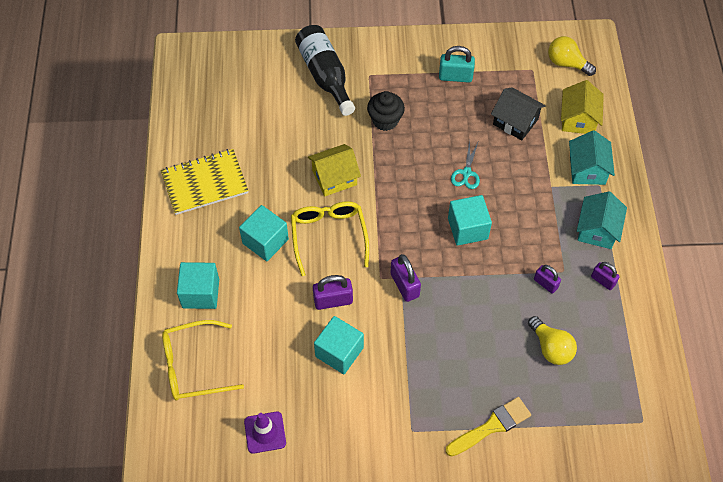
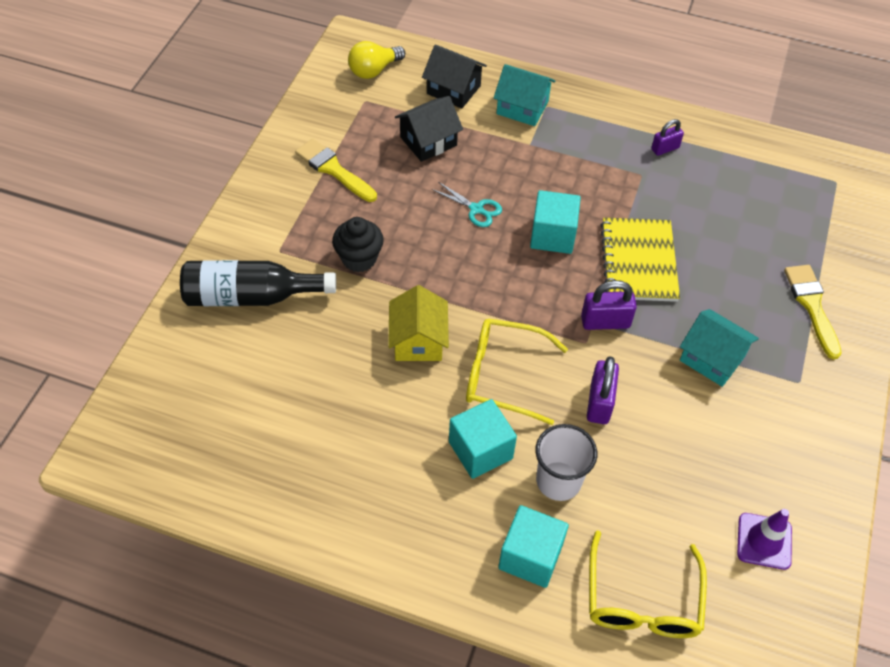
camera: 70 degrees left, 5 degrees down
(205, 183) = (351, 495): yellow notebook -> yellow notebook (638, 261)
(261, 293) = (558, 481): none -> white cup
(339, 352) = (674, 420): turquoise cube -> none
(455, 76) = (333, 169): turquoise padlock -> yellow brush
(545, 283) = (651, 195): purple padlock -> none
(551, 348) = (731, 220): yellow light bulb -> none
(578, 119) = (453, 90): yellow house -> black house
(597, 230) = (601, 129): turquoise house -> turquoise house (712, 358)

